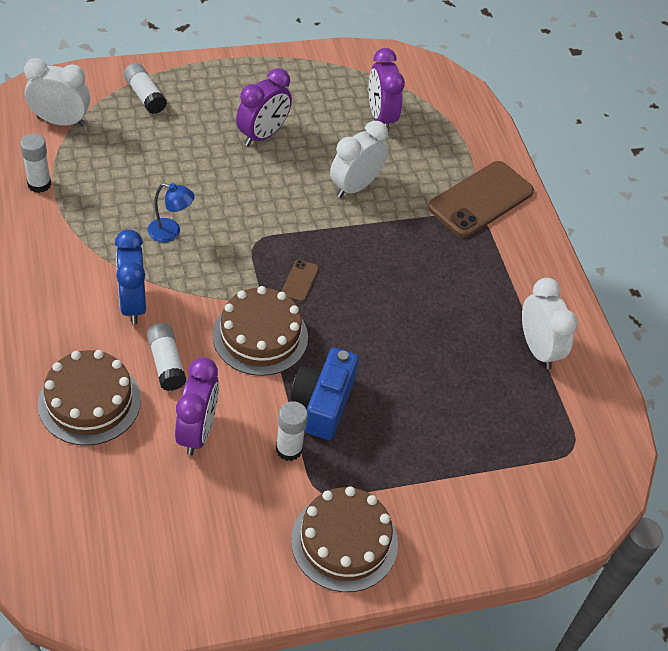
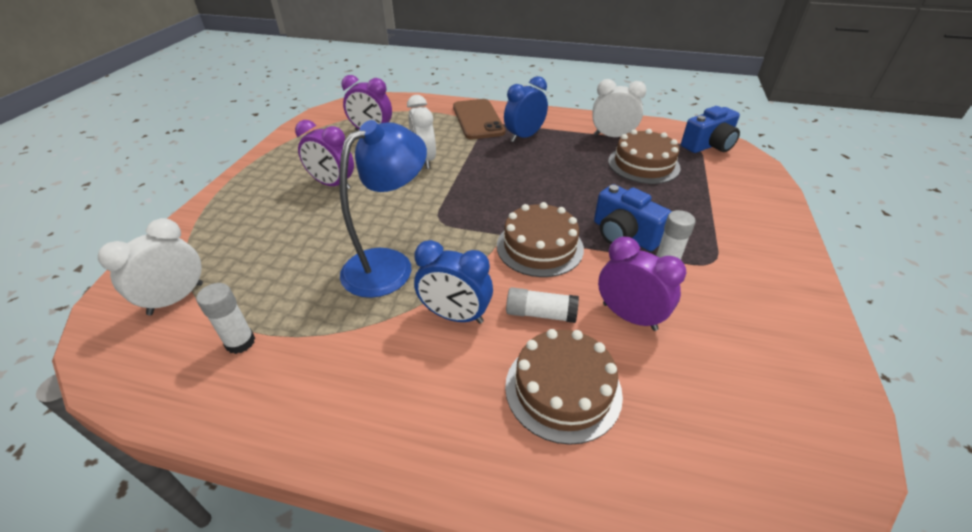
camera: 55 degrees left, 10 degrees down
(145, 96) = (216, 233): white glue stick -> none
(171, 232) = (389, 264): blue lamp -> blue lamp, size x2.13
(262, 135) = (332, 184): purple clock -> purple clock turned 135 degrees clockwise
(300, 281) = (495, 210): brown phone -> none
(344, 541) = (764, 264): brown cake -> brown cake (643, 164)
(471, 258) = (524, 136): none -> blue clock
(591, 463) = (709, 145): none -> blue camera

